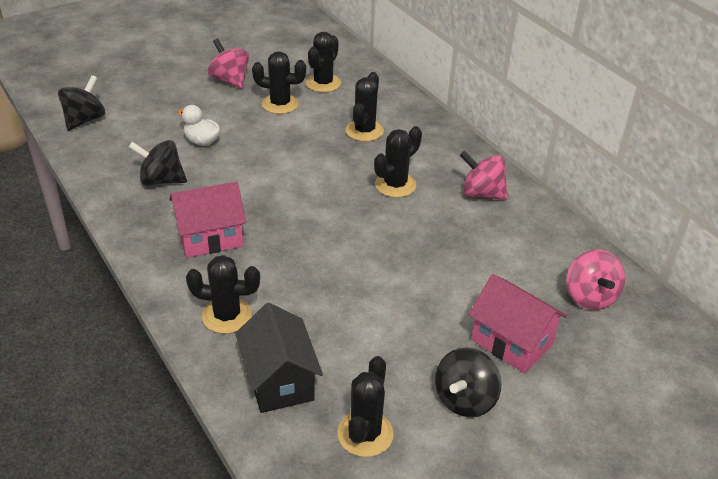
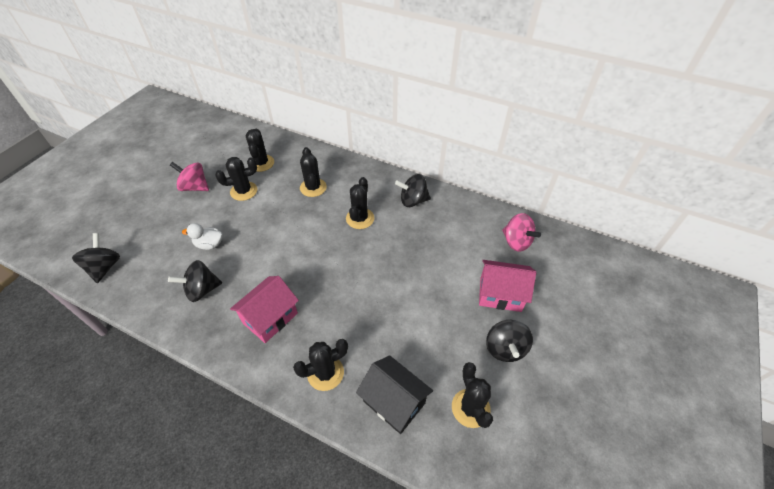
camera: 30 degrees left, 10 degrees up
(482, 193) = (413, 201): pink spinning top -> black spinning top

